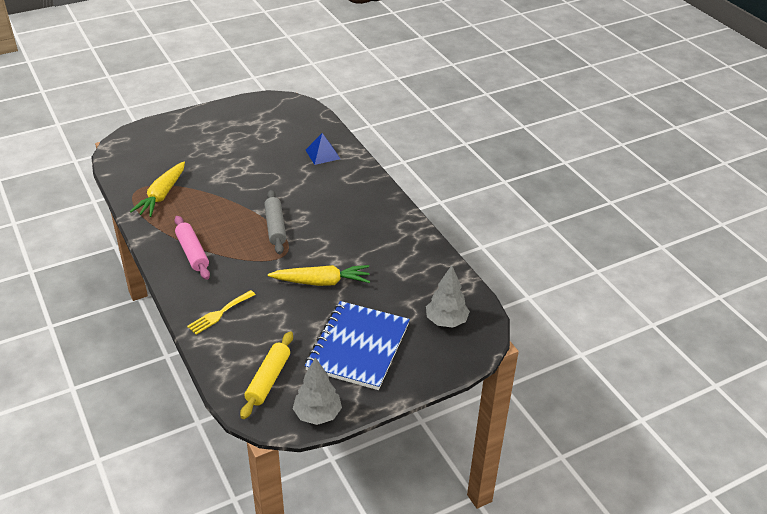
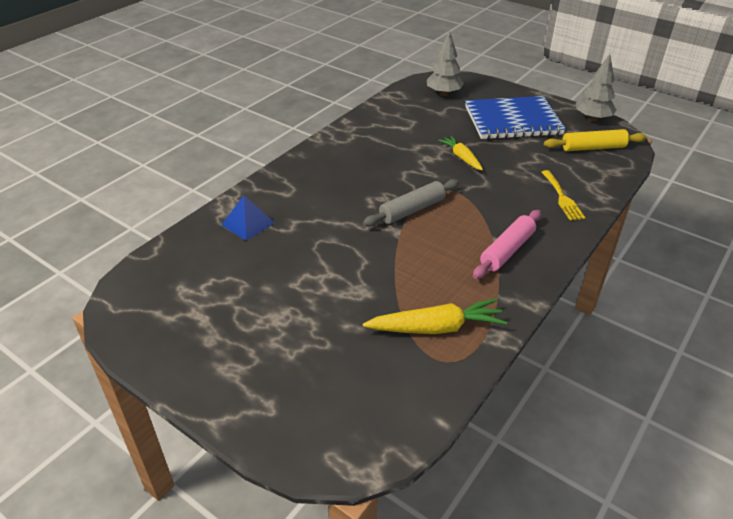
camera: 115 degrees left, 0 degrees up
(219, 313) = (562, 198): yellow fork -> yellow fork turned 60 degrees clockwise
(321, 282) = (461, 157): yellow carrot -> yellow carrot, size x0.64

